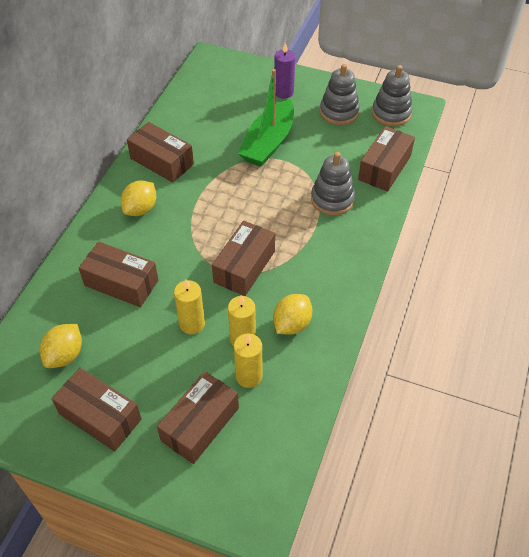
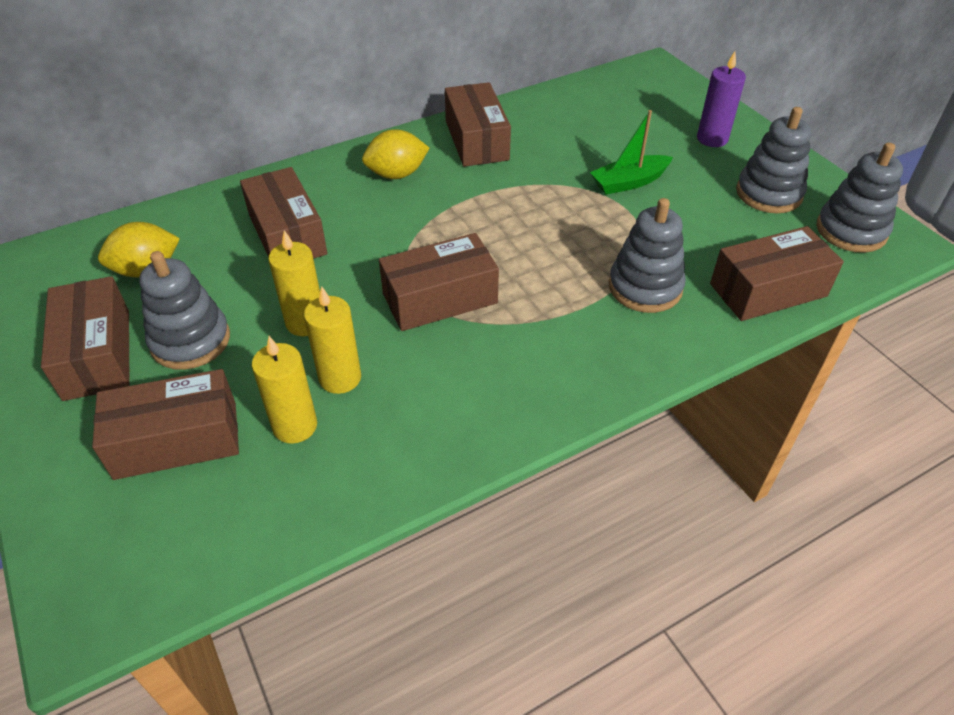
camera: 40 degrees right, 5 degrees down
(143, 374) = (190, 341): none -> grey stacking toy
(268, 143) = (629, 182): green boat -> green boat, size x0.60
(292, 324) = (419, 401): yellow lemon -> none

